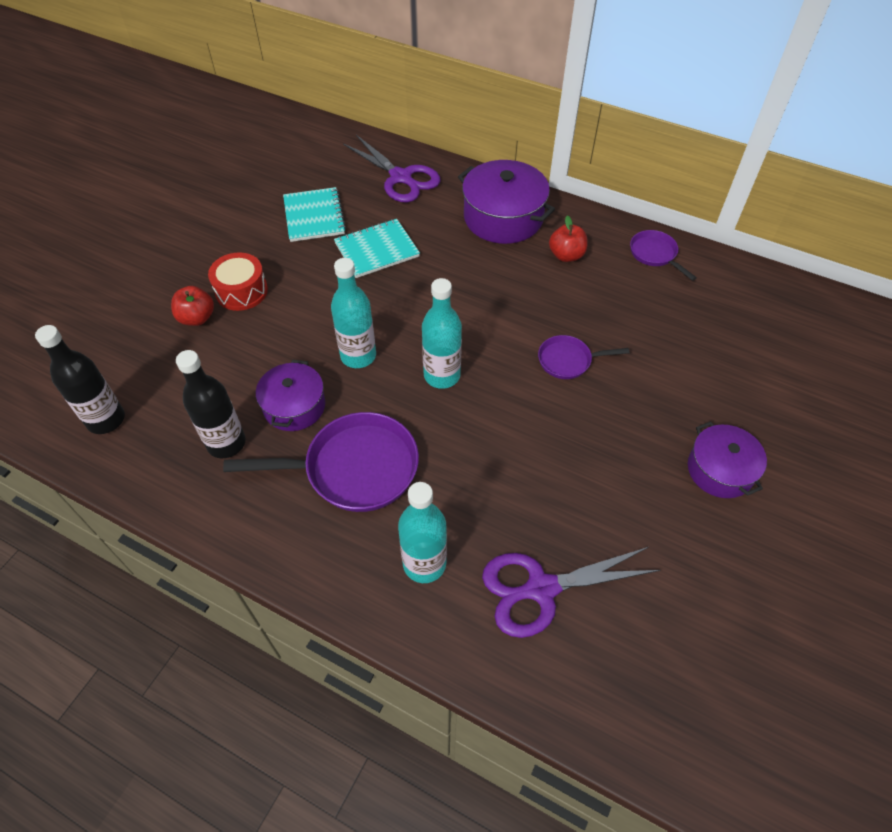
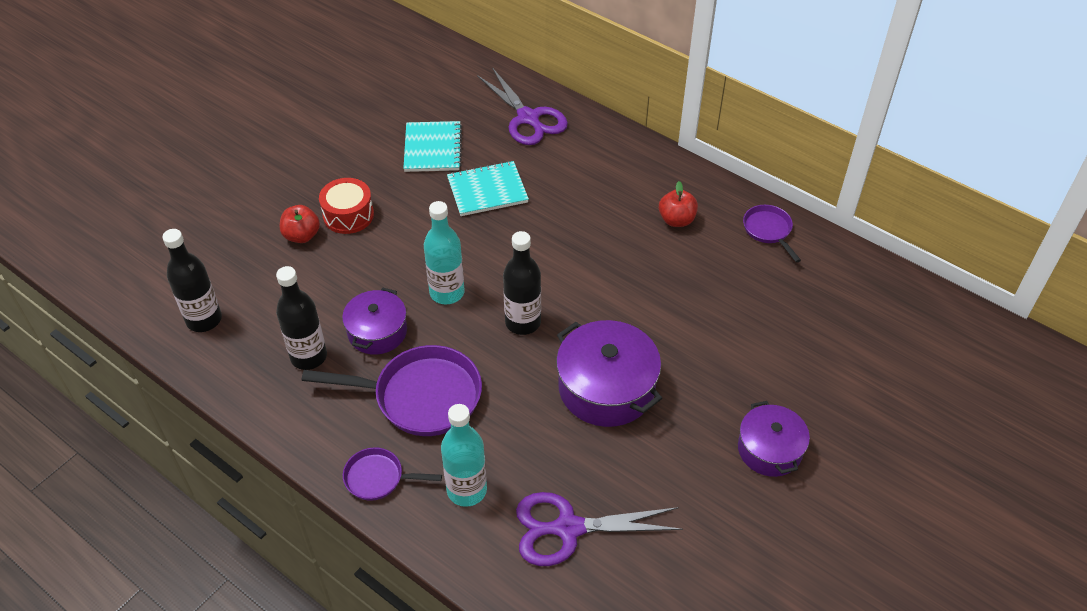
camera: 10 degrees right, 5 degrees down
(442, 375) = (523, 322): turquoise bottle -> black bottle
(503, 217) = (622, 173): purple pot -> purple pot (606, 387)
(568, 360) = (650, 325): purple pan -> purple pan (378, 478)

